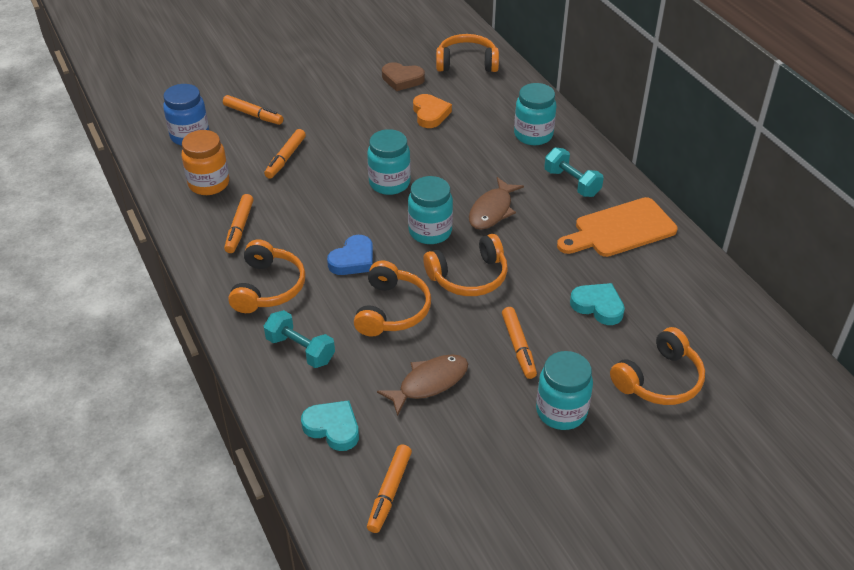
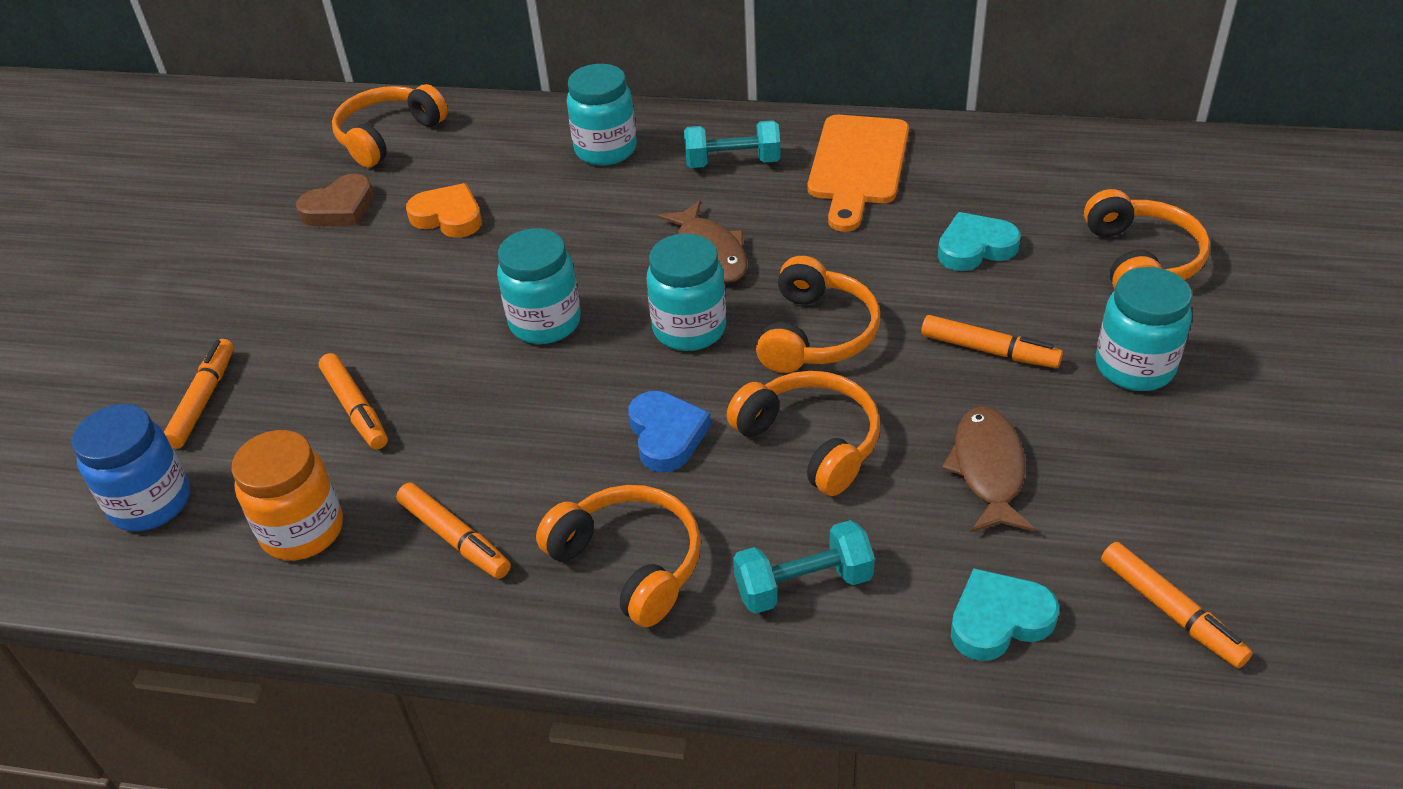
camera: 50 degrees left, 0 degrees up
(253, 115) = (203, 400): orange marker -> orange marker turned 60 degrees counterclockwise

